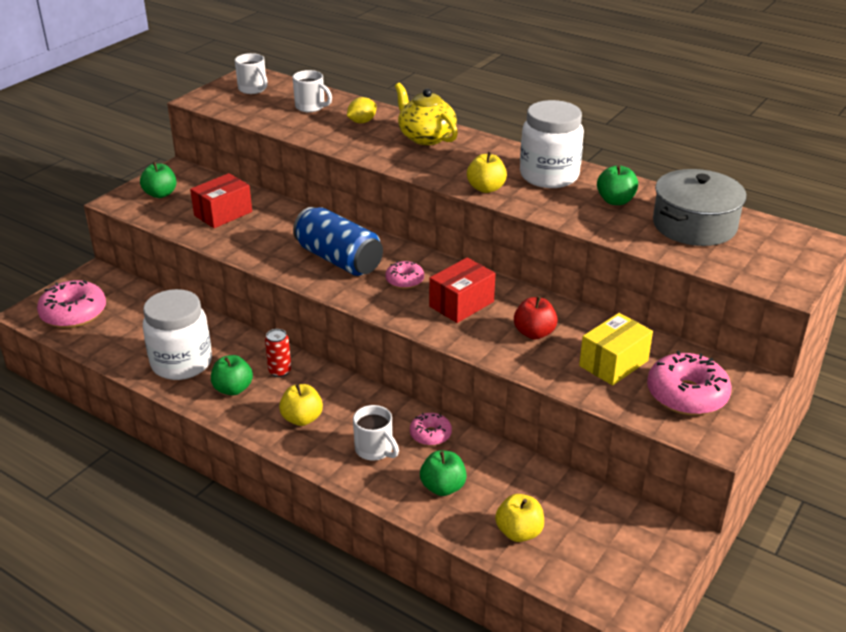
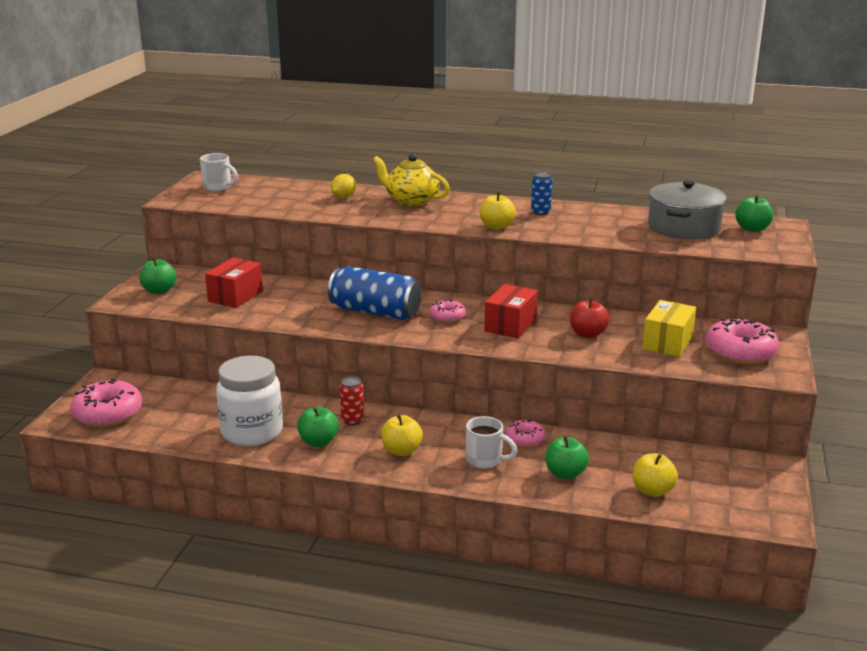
camera: 20 degrees left, 10 degrees down
(311, 107) = (286, 193): white mug -> none
(549, 176) = (540, 212): white jar -> blue can
(615, 201) = (609, 221): green apple -> green apple (752, 229)

